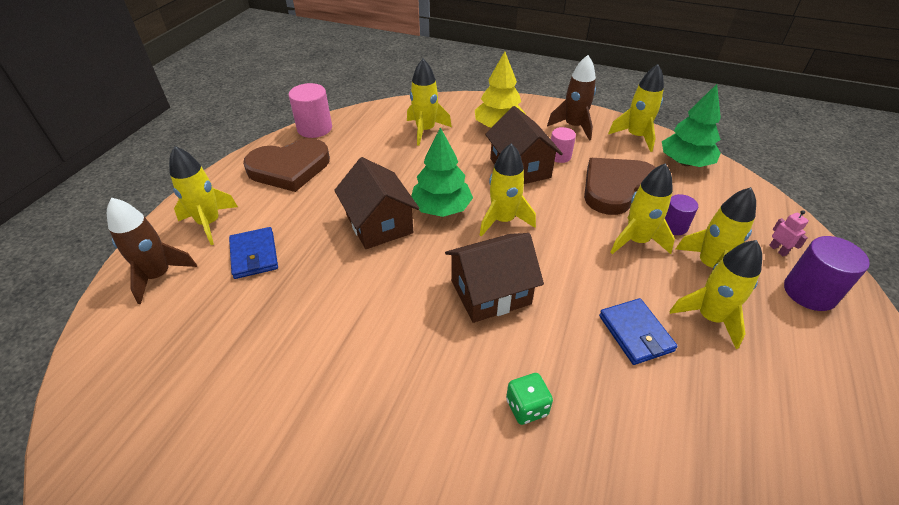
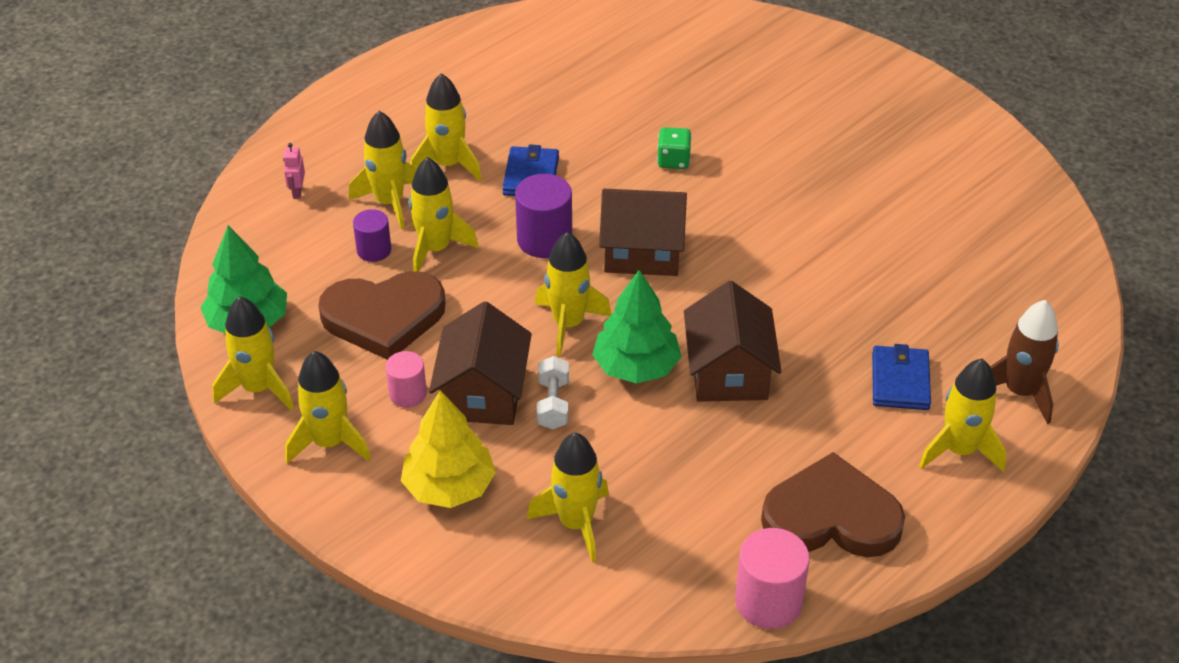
camera: 155 degrees left, 0 degrees up
(476, 174) = (553, 404): none -> white dumbbell
(573, 126) = (329, 443): brown rocket -> yellow rocket
(809, 292) = (326, 152): purple cylinder -> purple cylinder (544, 240)

